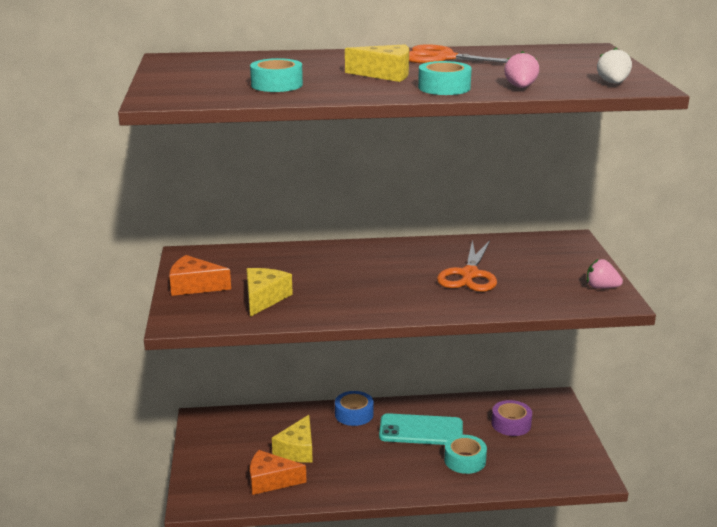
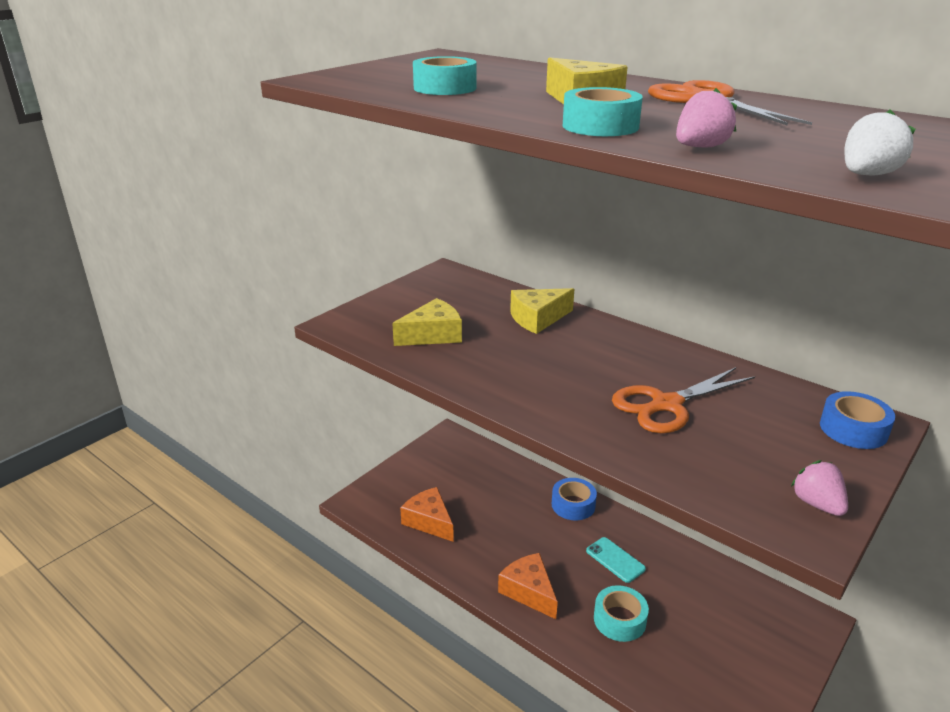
camera: 45 degrees right, 5 degrees up
(194, 286) = (403, 300): orange cheese -> orange cheese (529, 591)
(297, 449) = (484, 507): yellow cheese -> yellow cheese (538, 319)
(421, 430) = (615, 560): turquoise phone -> turquoise phone, size x0.58
(511, 424) = (721, 615): purple tape -> none
(566, 247) = (853, 429): none -> blue tape

